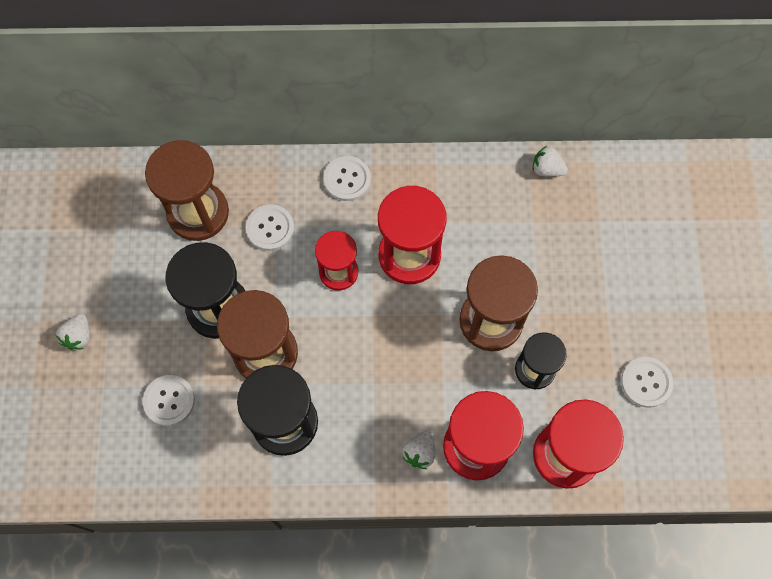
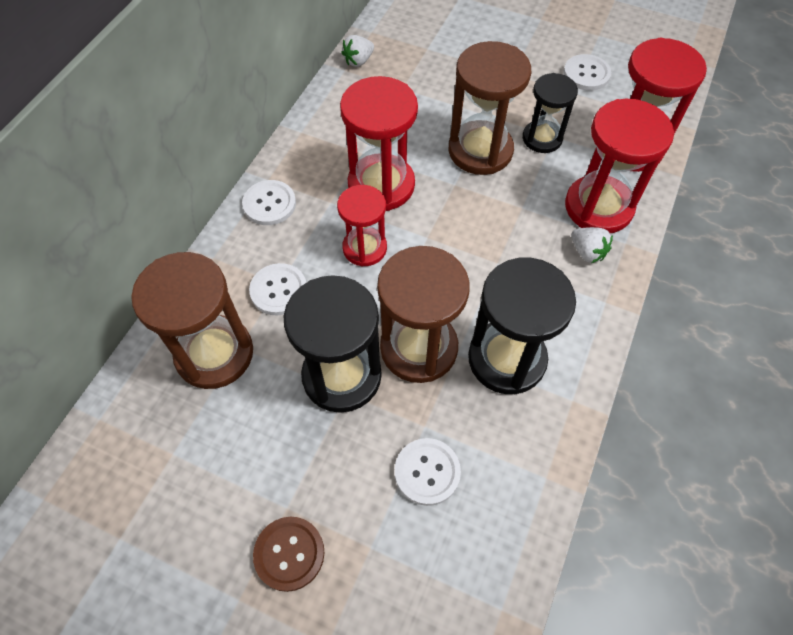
camera: 65 degrees left, 10 degrees down
(78, 336) = (289, 553): white strawberry -> brown button

